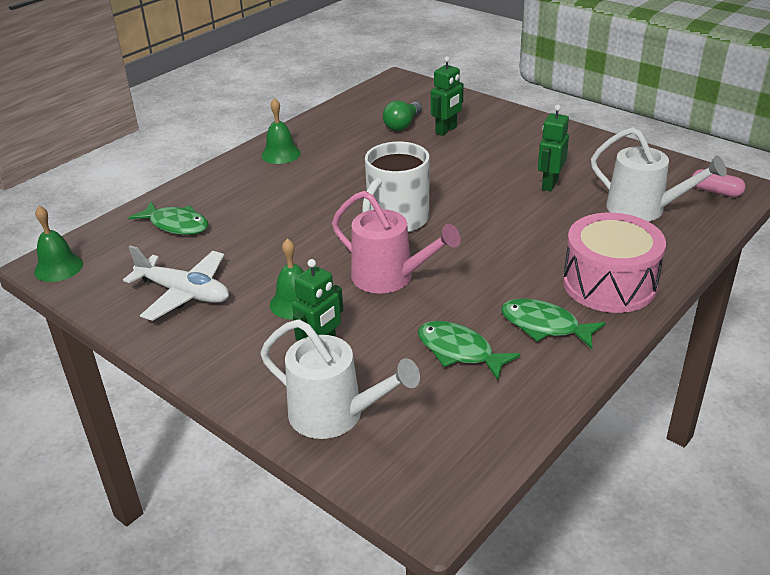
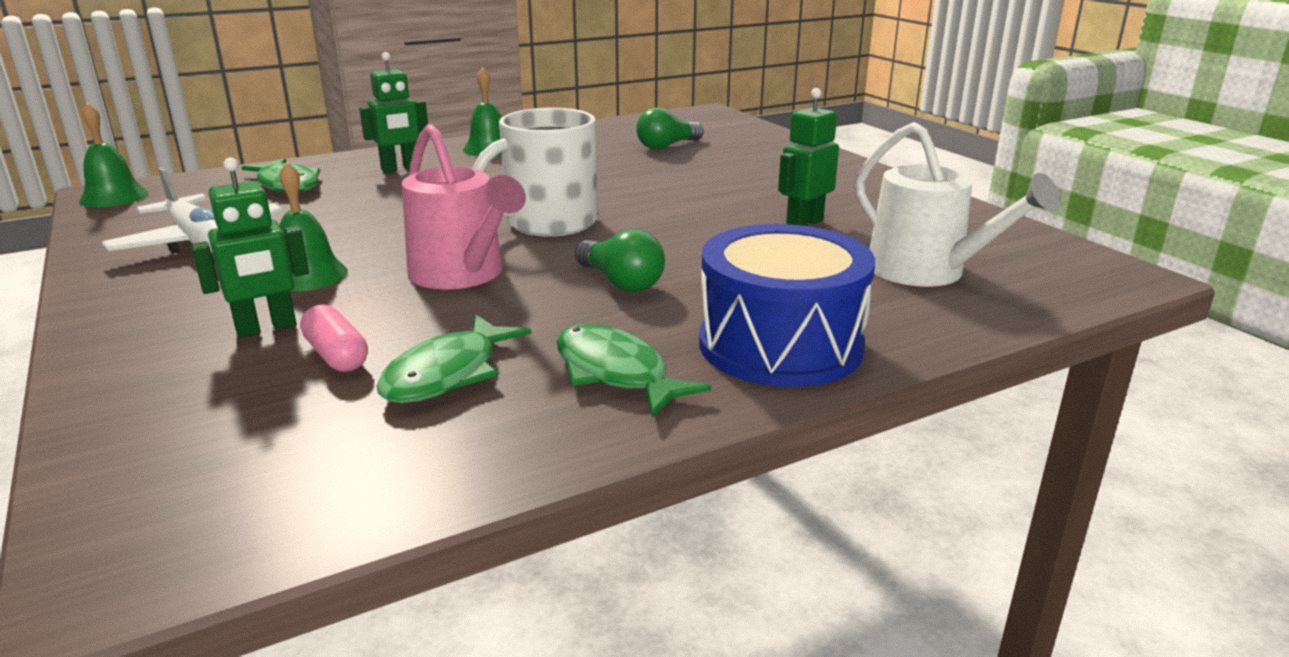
camera: 20 degrees right, 10 degrees down
(334, 415) = (172, 406): white watering can -> none
(446, 130) = (717, 157): green robot -> green robot (400, 168)
(459, 351) = (447, 374): green fish -> green fish turned 120 degrees counterclockwise
(487, 259) = (620, 282): none -> green light bulb
(609, 284) = (780, 345): pink drum -> blue drum
(716, 191) = (1073, 273): pink capsule -> pink capsule (337, 355)

